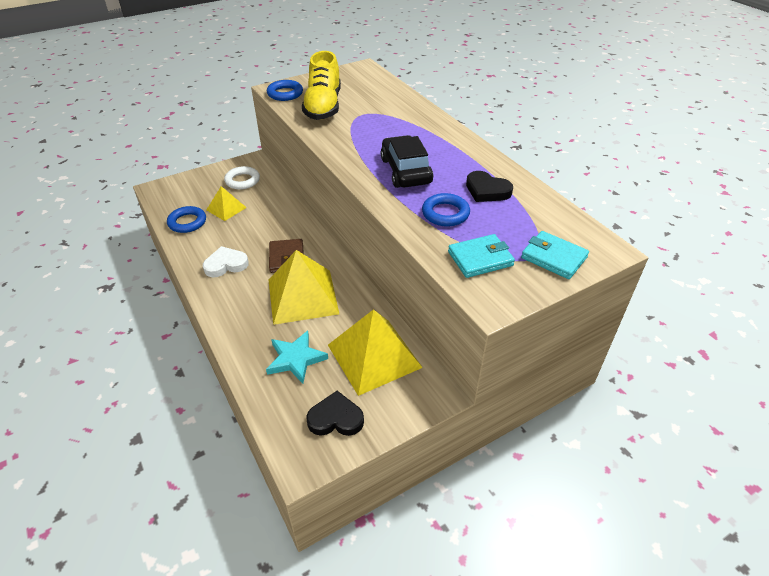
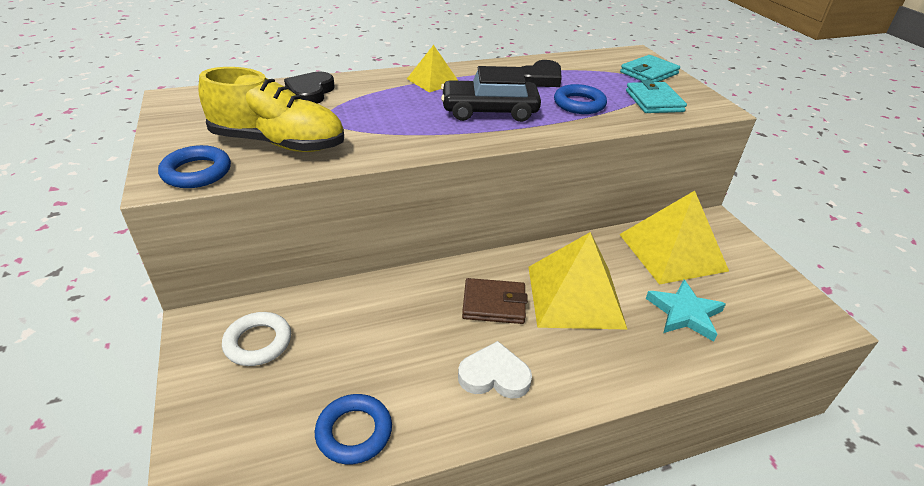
camera: 80 degrees left, 5 degrees down
(226, 208) = (336, 369): yellow pyramid -> yellow pyramid (433, 81)
(226, 265) = (494, 375): white heart -> white heart turned 105 degrees clockwise
(336, 418) = (763, 291): black heart -> black heart (310, 92)

